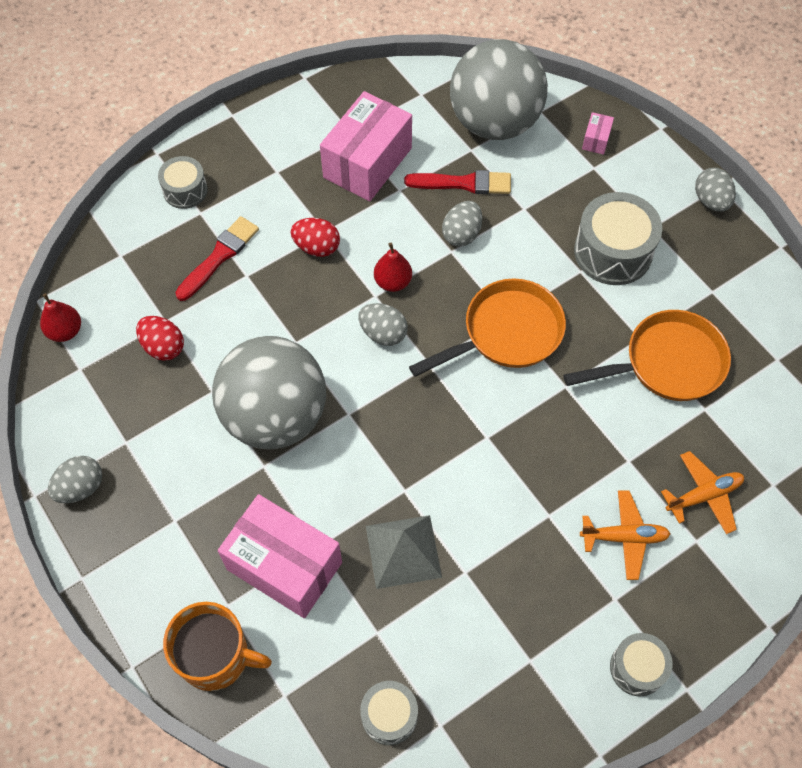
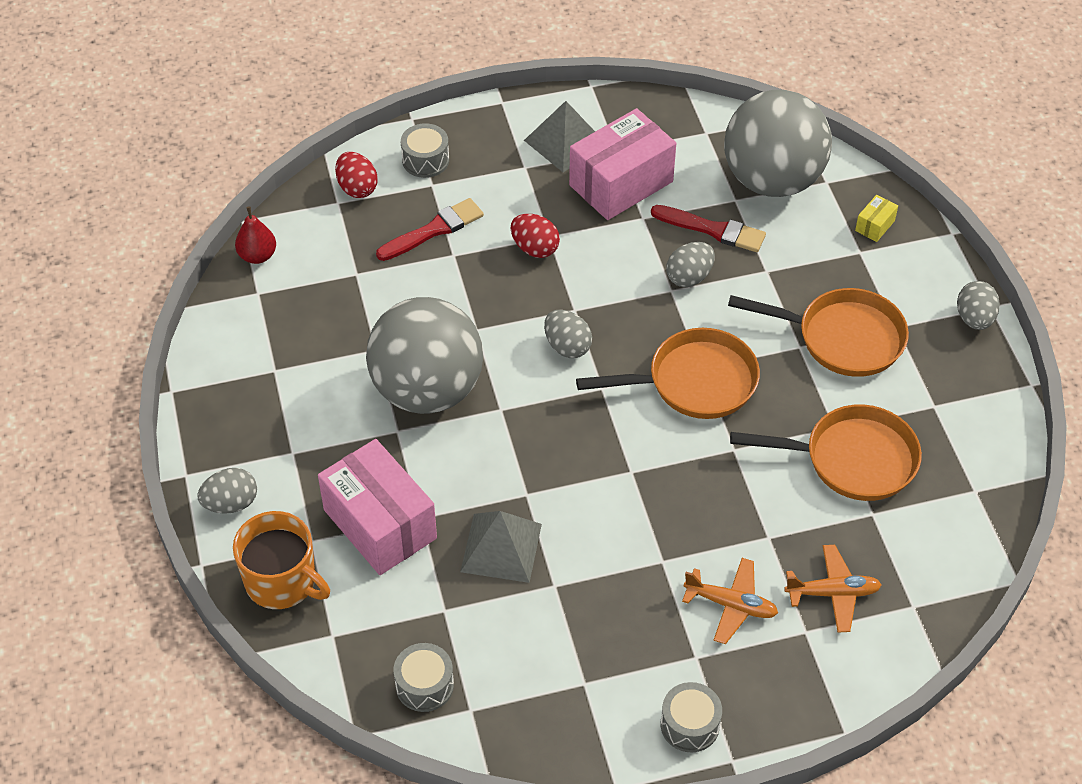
camera: 20 degrees right, 10 degrees down
(81, 487) = (216, 397): grey egg -> grey egg (231, 503)
(163, 347) = (345, 296): red egg -> red egg (357, 188)
(303, 137) = (565, 142): none -> grey pyramid
(393, 282) = (598, 302): red pear -> none
(596, 140) = (875, 226): pink box -> yellow box
(613, 252) = (843, 338): grey drum -> orange pan

